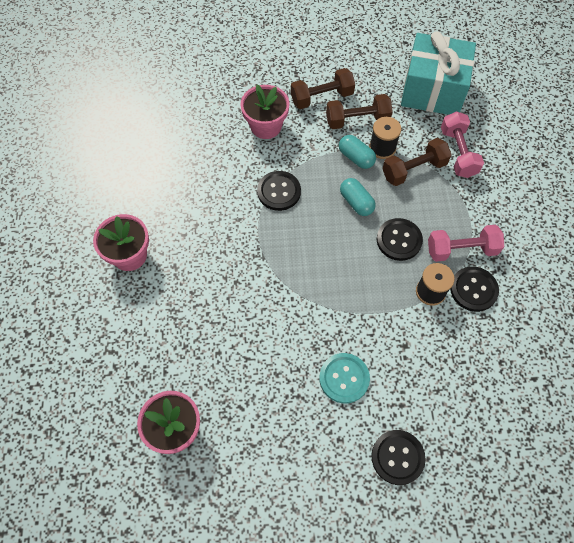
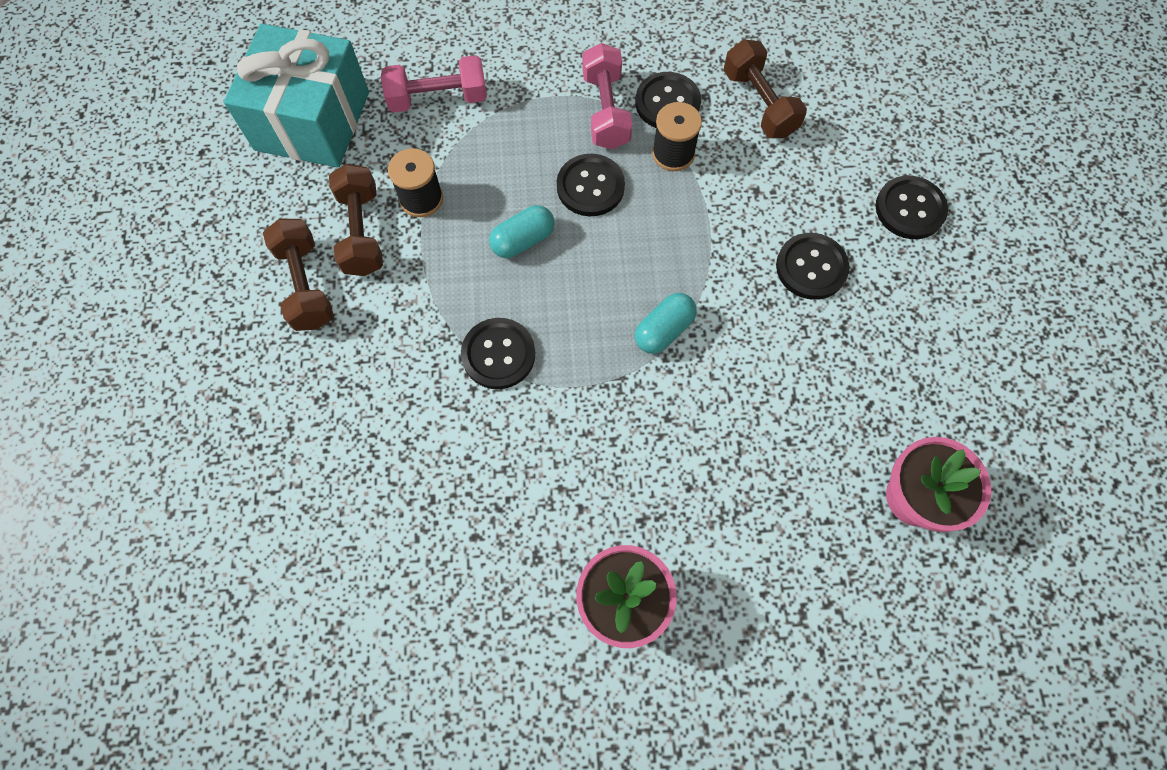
camera: 90 degrees left, 5 degrees up
(266, 126) = (359, 377): pink flower pot -> none
(344, 378) = (811, 267): turquoise button -> black button
(356, 158) = (437, 237): turquoise capsule -> turquoise capsule (664, 330)
(414, 170) = (466, 158): brown dumbbell -> brown dumbbell (759, 103)

